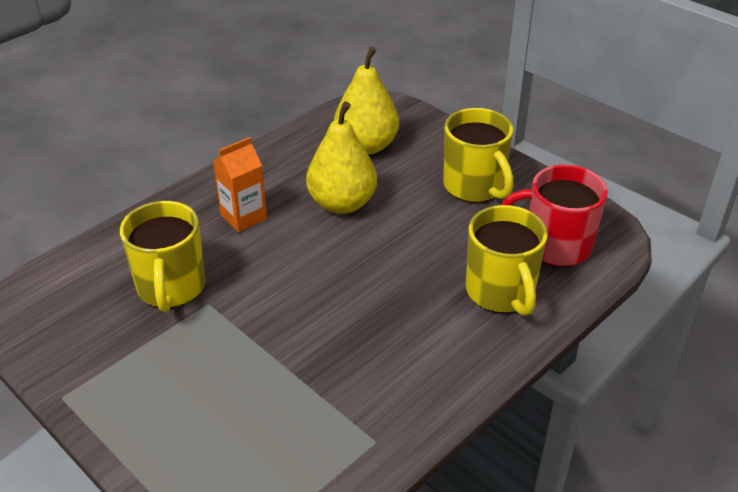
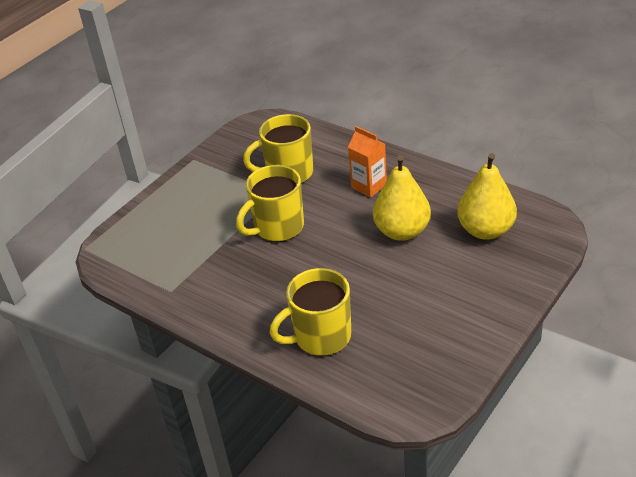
camera: 85 degrees right, 0 degrees up
(474, 186) = (454, 305): yellow mug -> yellow mug (278, 227)
(555, 246) = (388, 367): red mug -> none

